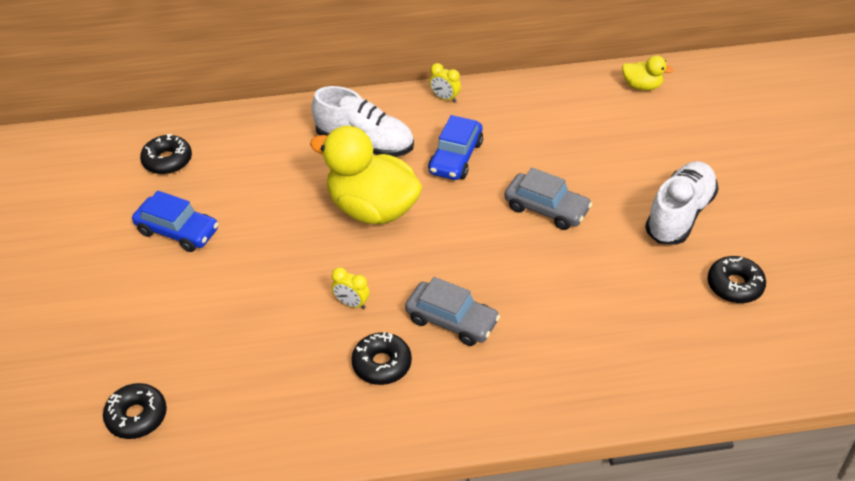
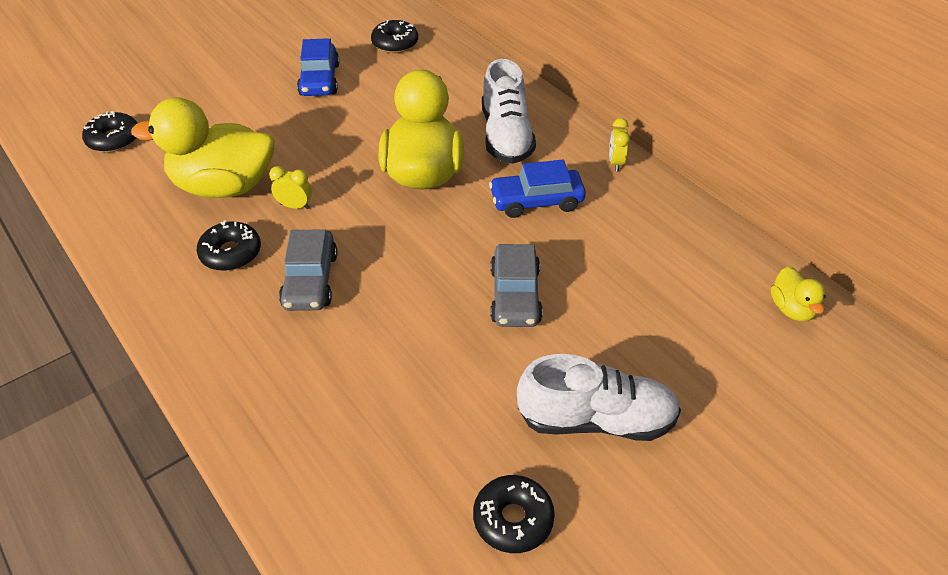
camera: 60 degrees right, 0 degrees up
(285, 346) = (224, 186): none -> yellow duck
(351, 303) = (295, 206): yellow clock -> yellow clock turned 105 degrees clockwise

